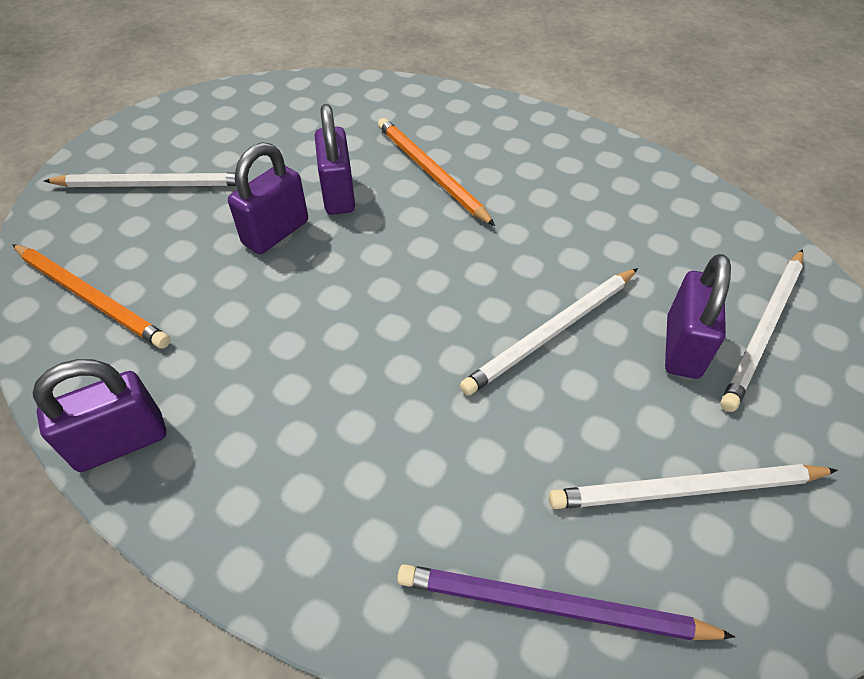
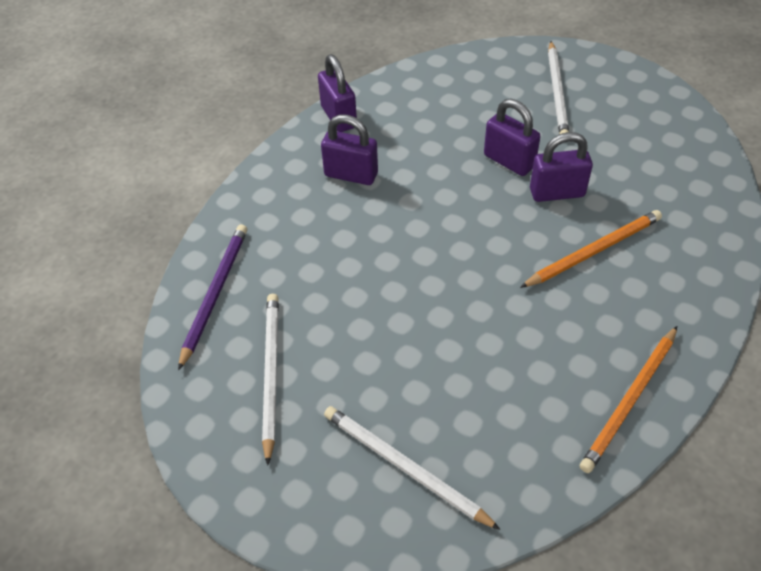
camera: 95 degrees right, 0 degrees up
(91, 298) = (444, 85): orange pencil -> orange pencil (629, 400)
(551, 332) = (407, 317): white pencil -> none
(682, 347) = (389, 401): purple padlock -> purple padlock (351, 175)

